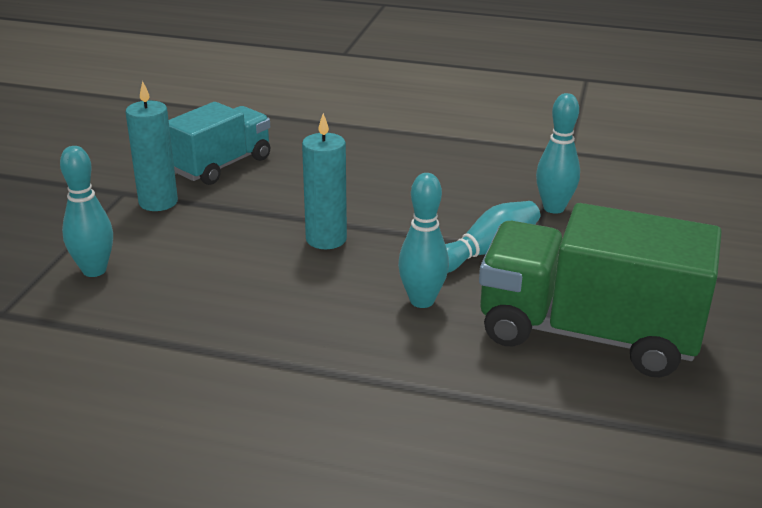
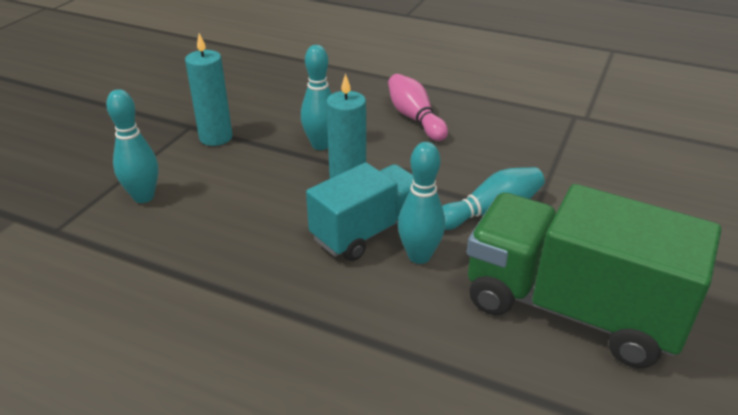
camera: 10 degrees right, 5 degrees up
(221, 165) = (278, 108): turquoise truck -> turquoise truck (367, 231)
(383, 165) = (415, 118): none -> pink bowling pin
(554, 208) = (561, 172): turquoise bowling pin -> turquoise bowling pin (321, 145)

